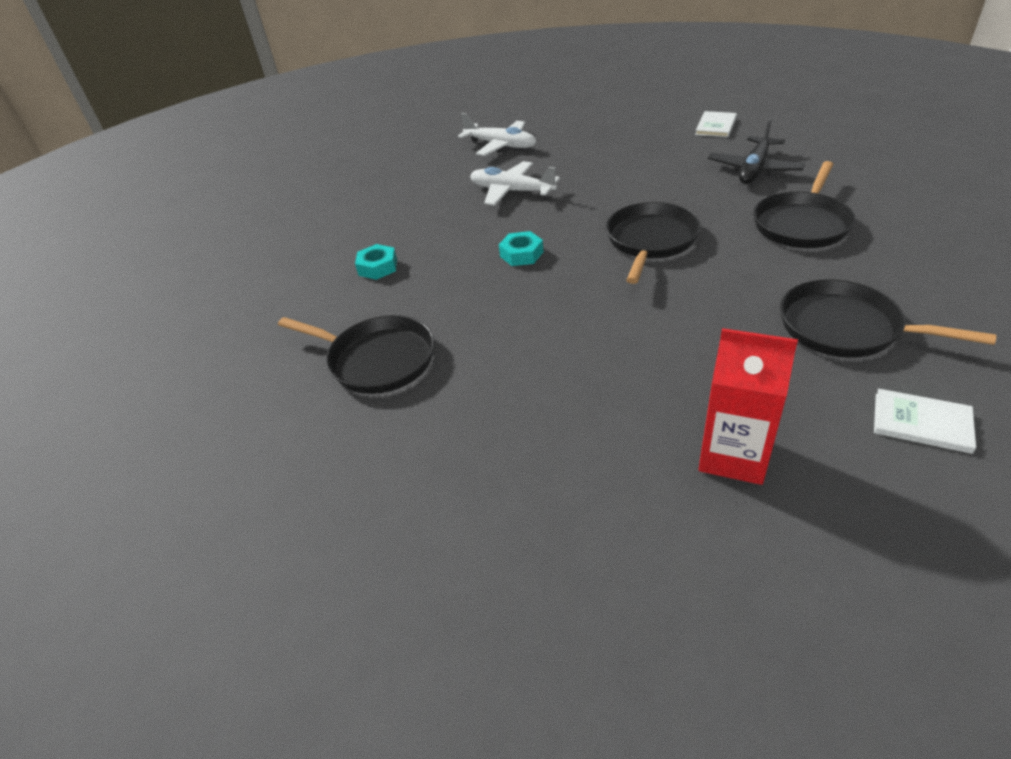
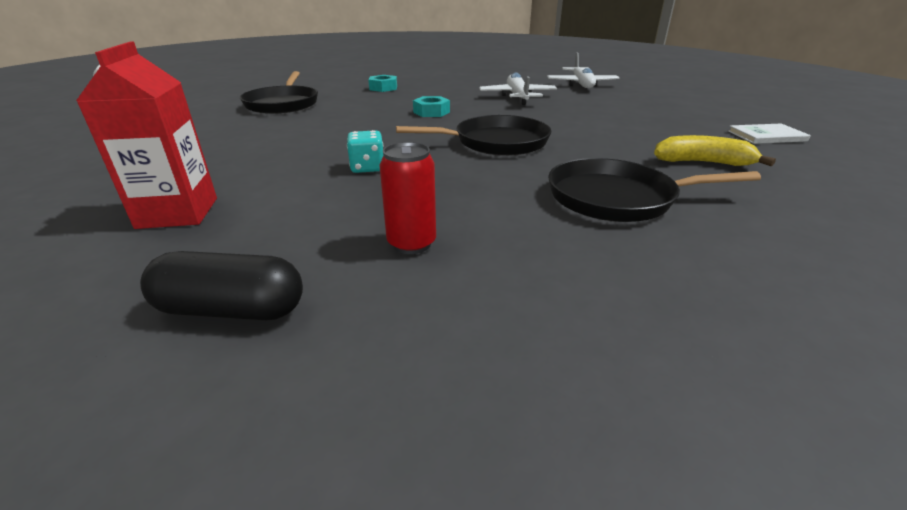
camera: 55 degrees right, 10 degrees down
(674, 324) = (367, 168): none -> turquoise dice
(754, 170) = (702, 162): black plane -> yellow banana
(845, 328) = (411, 243): black pan -> red can
(921, 422) = (232, 310): white book -> black capsule

